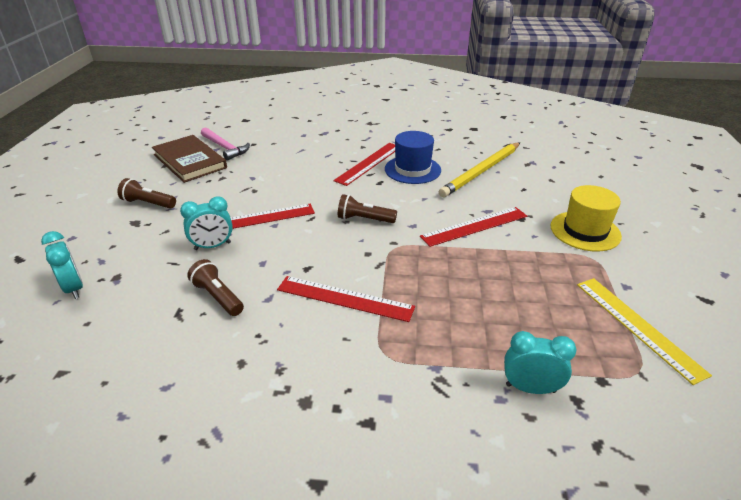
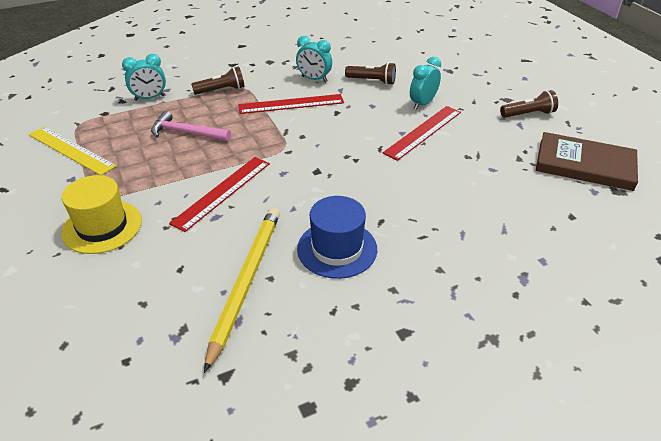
camera: 150 degrees right, 5 degrees up
(74, 288) = (461, 60): turquoise clock -> turquoise clock (314, 79)
(225, 148) = (588, 196): pink hammer -> pink hammer (186, 133)
(364, 219) = (332, 163): brown flashlight -> brown flashlight (221, 90)
(369, 163) = (399, 239): red ruler -> none

